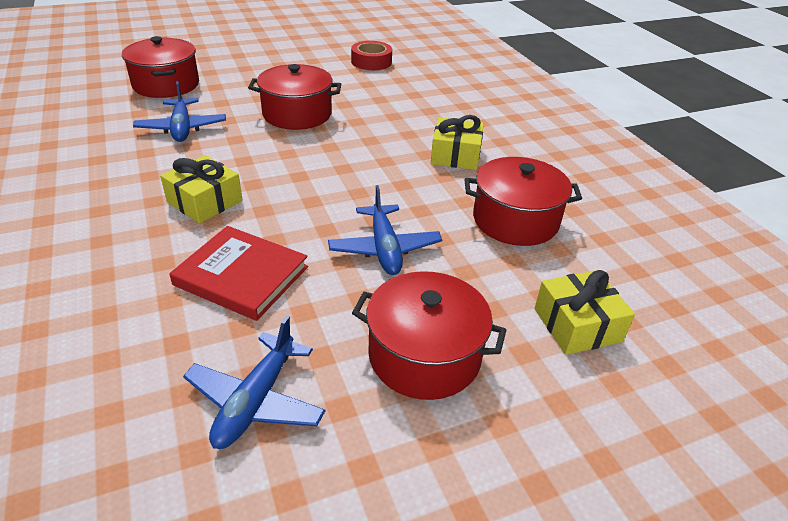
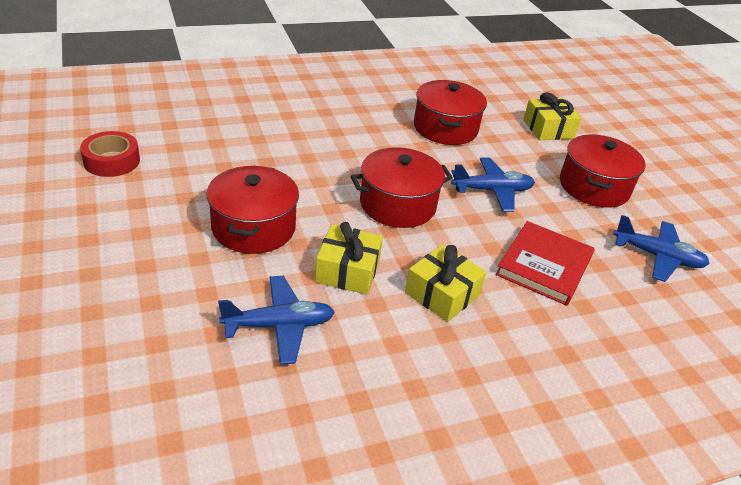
camera: 90 degrees left, 0 degrees up
(166, 85) = (128, 358): red pot -> red pot (397, 204)
(455, 155) = (350, 138): yellow gift -> yellow gift (347, 271)

